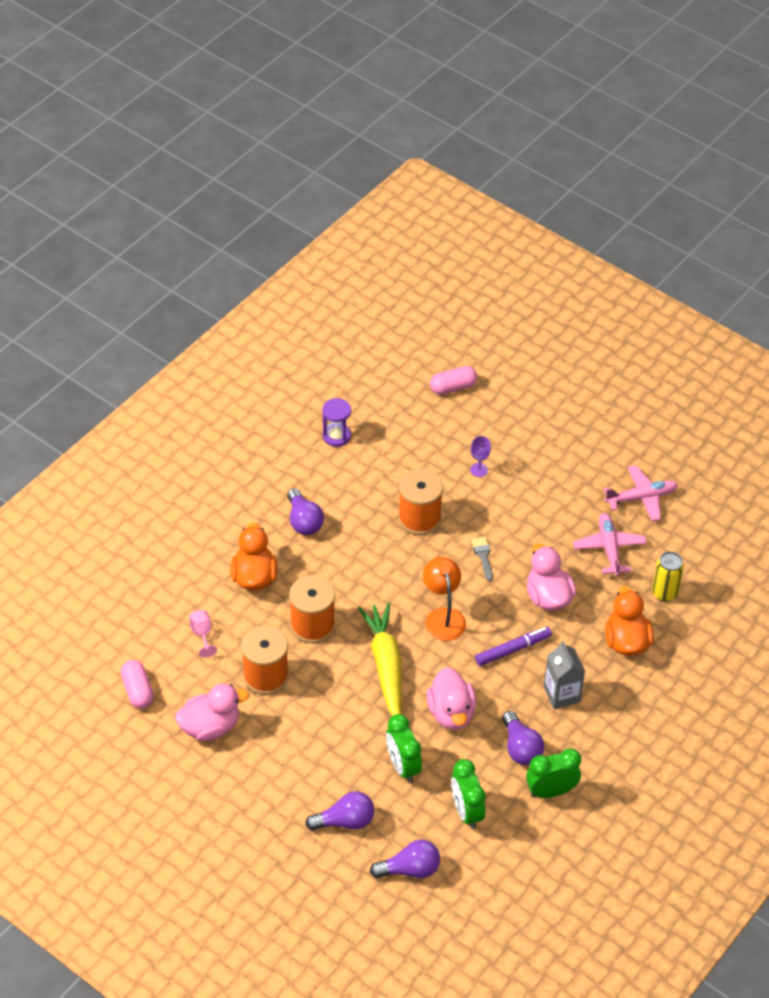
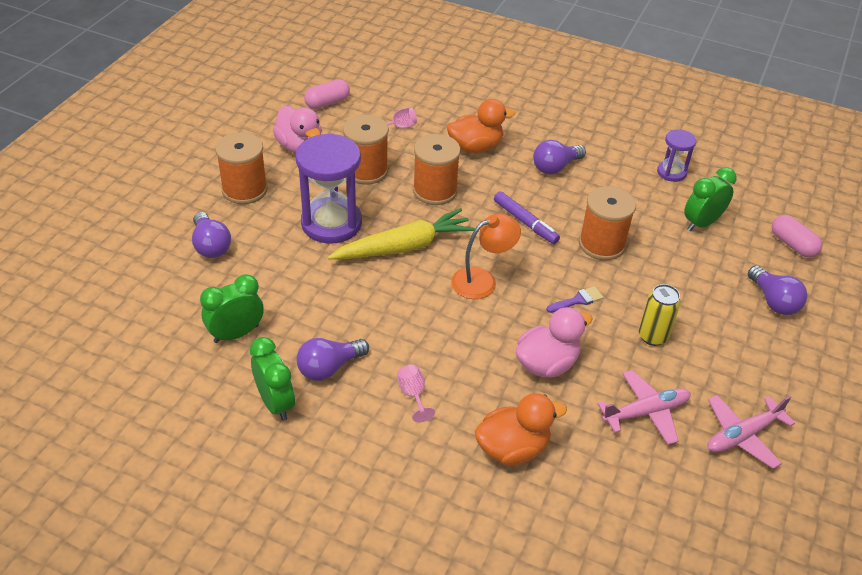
camera: 75 degrees right, 5 degrees down
(267, 784) = (245, 190): none -> orange spool
(338, 718) = (331, 223): none -> purple hourglass
(403, 766) = (284, 277): green clock -> green clock (701, 223)
(410, 869) = (159, 300): purple light bulb -> purple light bulb (773, 301)
(451, 713) = (360, 304): pink duck -> none
(479, 470) = (693, 280): purple goblet -> none
(483, 556) = (577, 300): grey brush -> purple brush
(513, 649) = (461, 343): purple marker -> purple marker (525, 222)
(561, 694) = (413, 395): grey carton -> pink goblet
(641, 498) = (742, 436): pink plane -> pink plane turned 90 degrees clockwise
(664, 593) = (604, 480): yellow can -> yellow can (652, 336)

